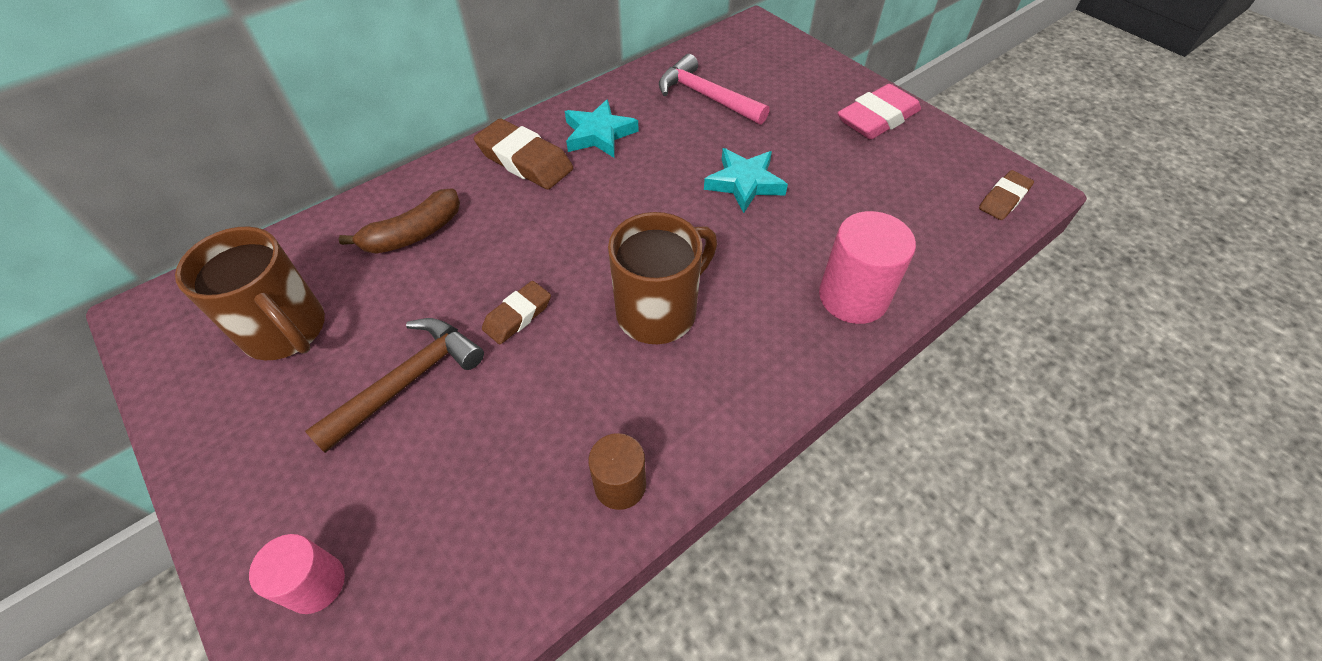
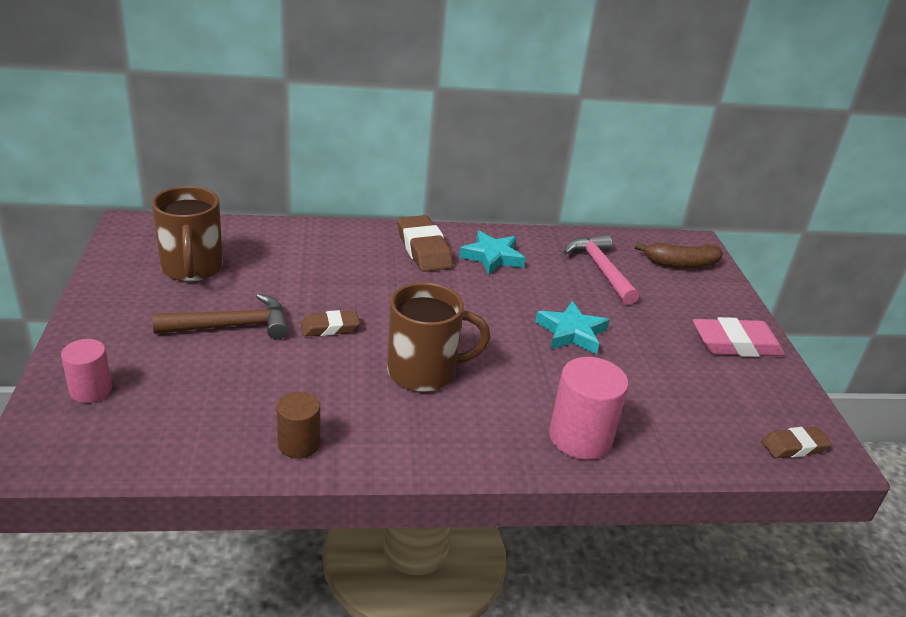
camera: 30 degrees right, 20 degrees down
(414, 234) = (311, 256): brown banana -> brown banana (681, 264)

